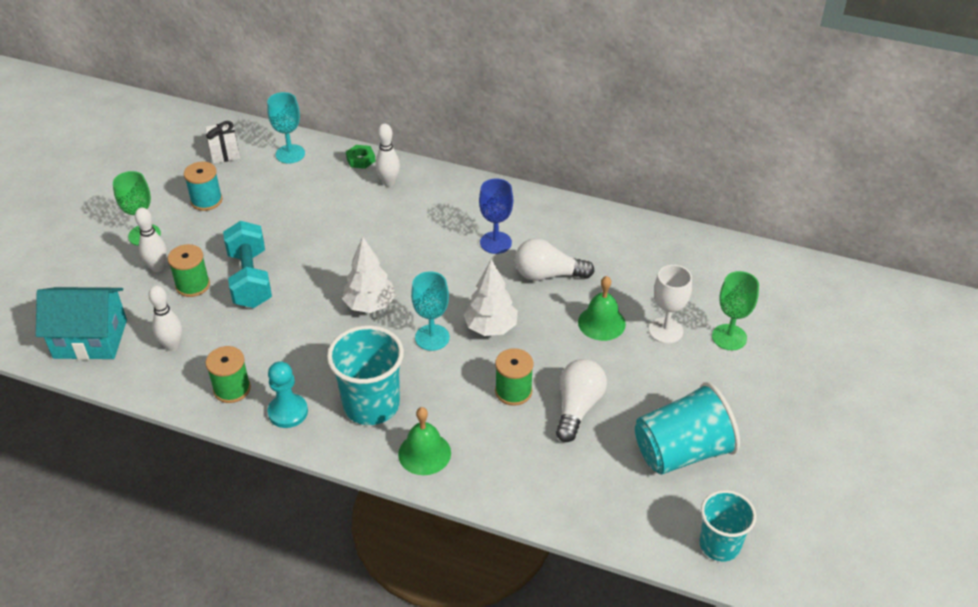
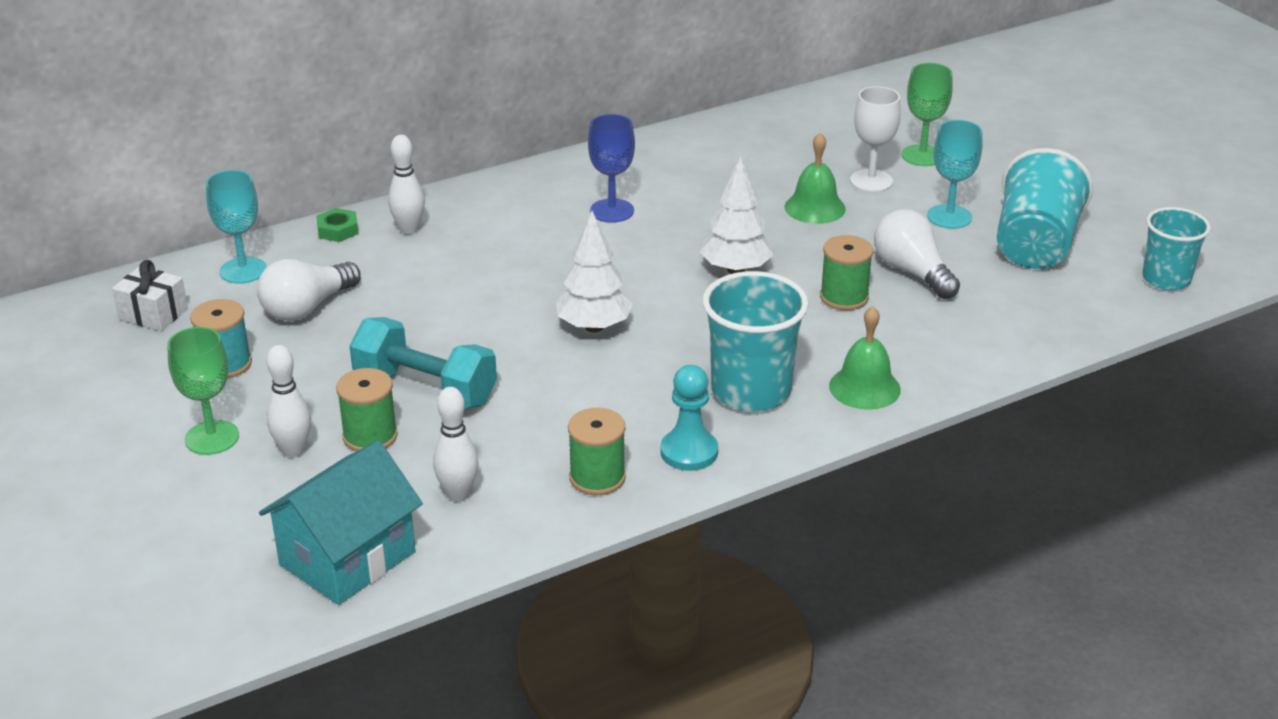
camera: 50 degrees left, 10 degrees down
(432, 337) = (700, 310): turquoise goblet -> turquoise goblet (949, 217)
(548, 275) = (705, 204): white light bulb -> white light bulb (307, 307)

